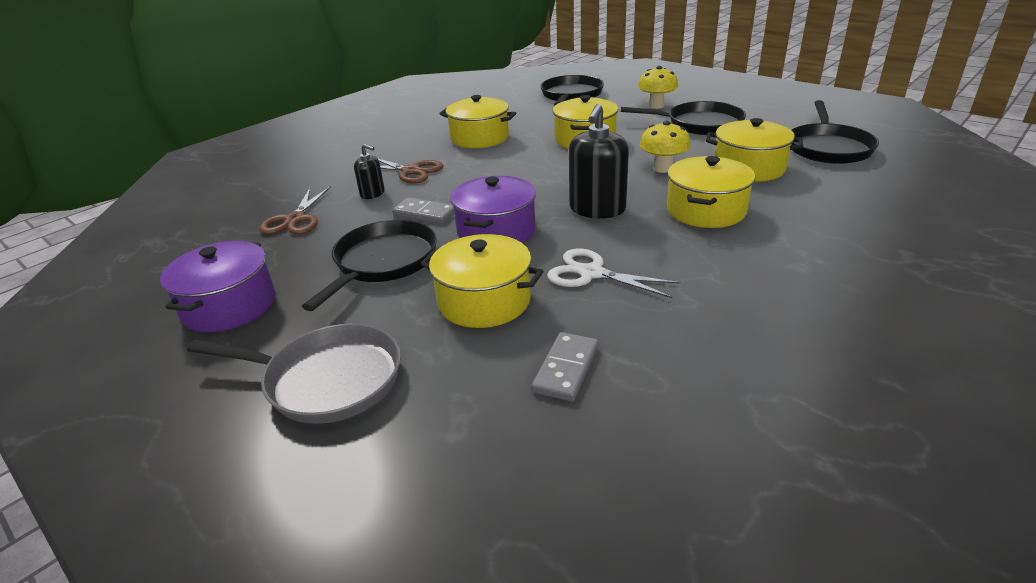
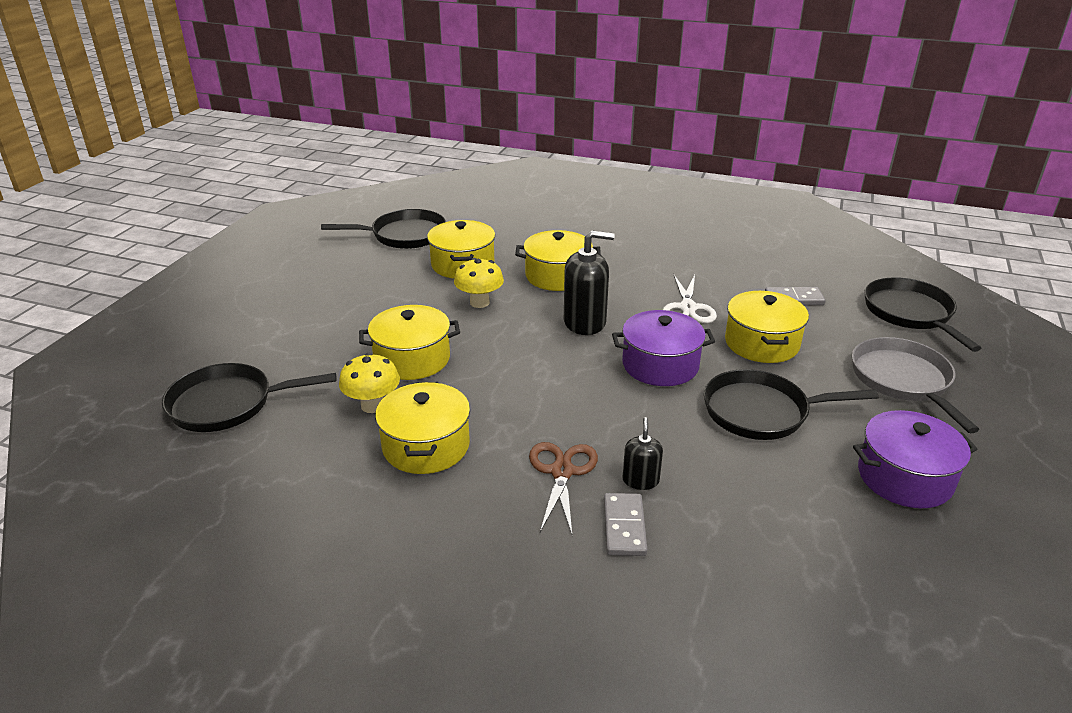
camera: 115 degrees left, 0 degrees up
(295, 219) = (743, 519): brown scissors -> none
(425, 213) = (658, 419): grey domino -> grey domino (624, 527)
(656, 106) = (282, 328): yellow mushroom -> yellow mushroom (372, 405)
(699, 124) = (349, 295): black pan -> black pan (910, 313)

